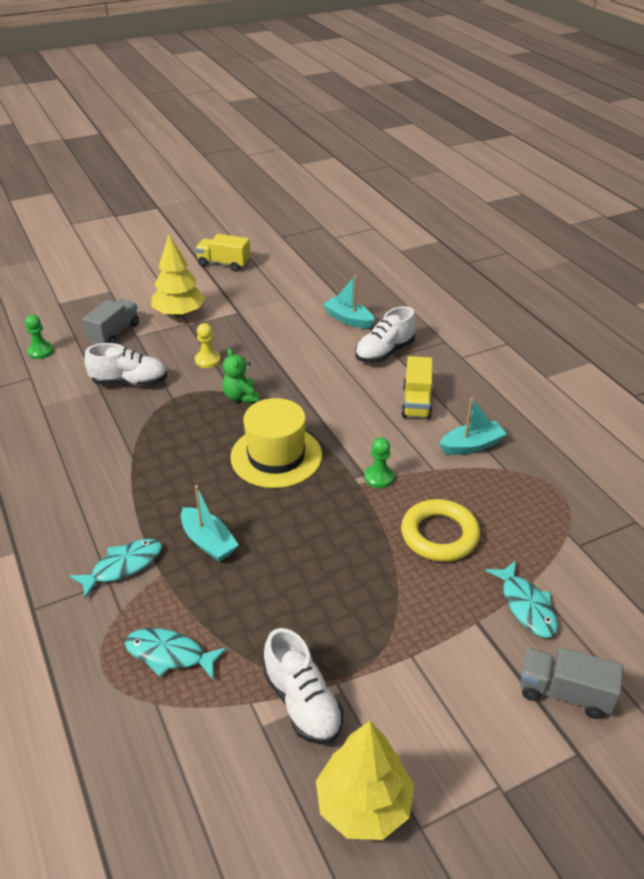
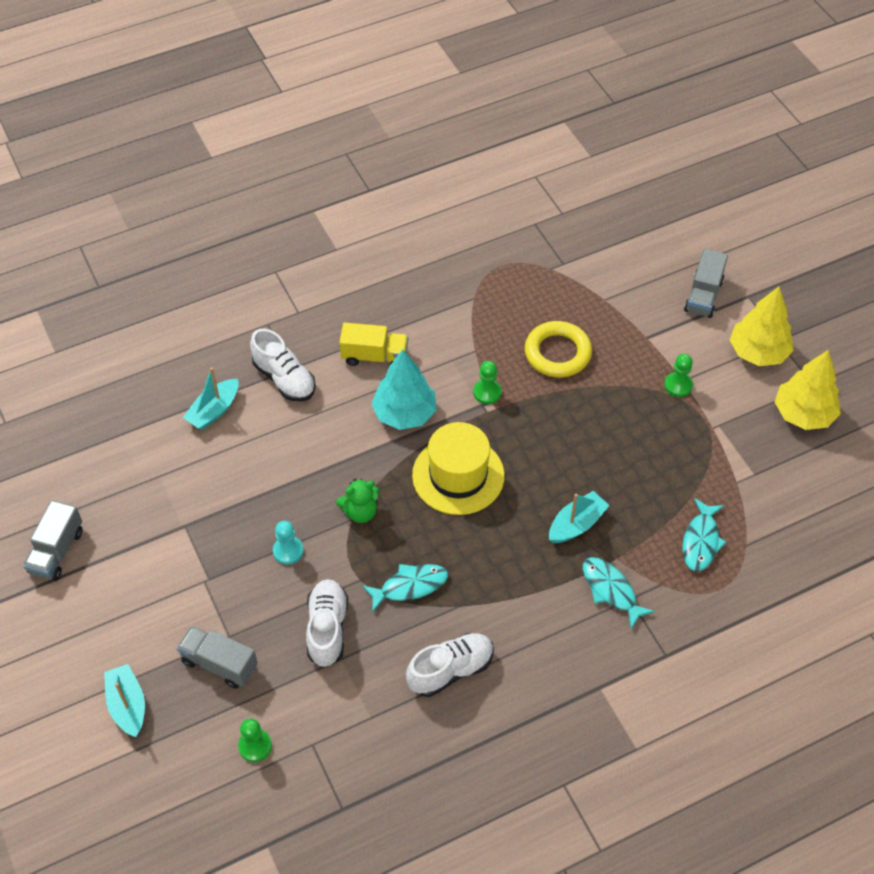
camera: 90 degrees left, 15 degrees up
(179, 313) = (180, 593): yellow tree -> yellow tree (758, 352)
(207, 360) = (288, 551): yellow pawn -> turquoise pawn
(224, 264) = (57, 551): yellow truck -> grey truck
(302, 702) = (732, 449): white shoe -> white shoe (450, 670)
(349, 421) = (404, 413): none -> turquoise tree
(403, 650) = (678, 385): none -> green pawn
(471, 446) = (441, 319): turquoise boat -> turquoise boat (128, 705)
(526, 606) = (628, 306): turquoise fish -> turquoise fish (410, 586)

